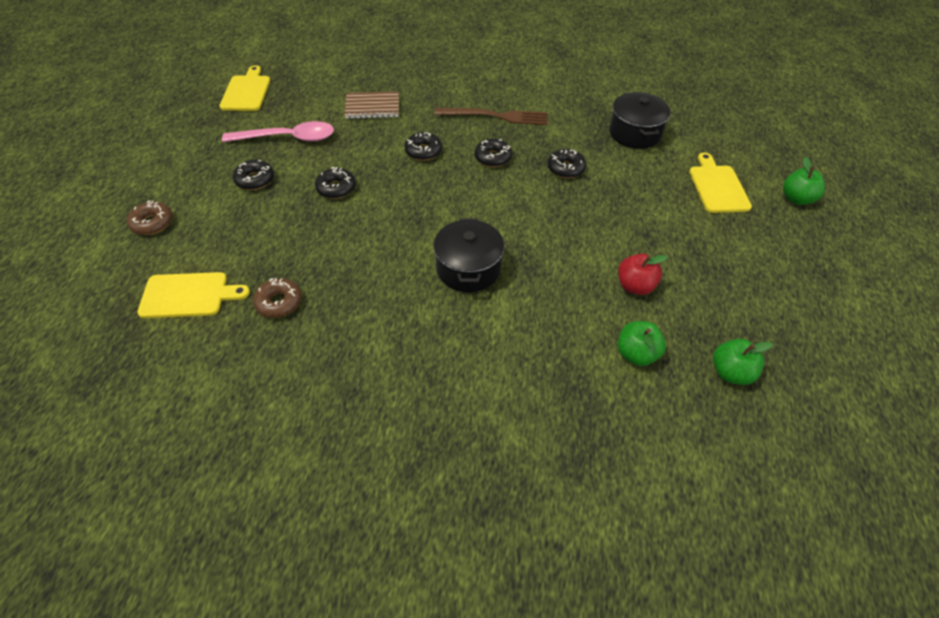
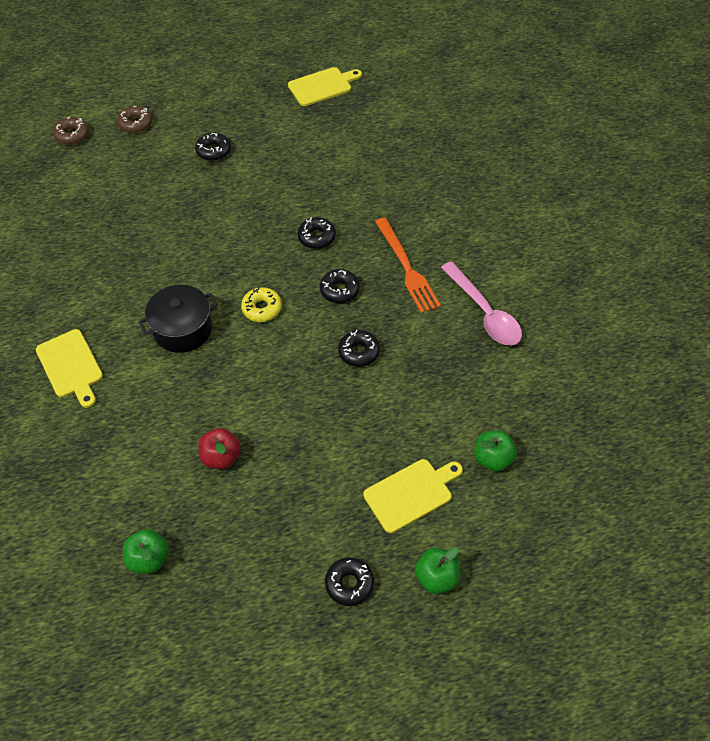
camera: 65 degrees right, 5 degrees up
(188, 295) = (77, 181): yellow cutting board -> yellow cutting board (71, 366)
(279, 302) = (93, 232): brown donut -> brown donut (72, 135)
(288, 138) = (277, 143): pink spoon -> pink spoon (484, 313)
(336, 188) = (232, 203): black donut -> black donut (349, 584)
(372, 107) = (358, 174): brown notebook -> none
(480, 208) = (262, 308): none -> yellow donut
(496, 116) = (406, 268): brown fork -> orange fork
(634, 133) = (458, 393): black pot -> none
(636, 354) = (140, 480): green apple -> green apple (492, 458)

